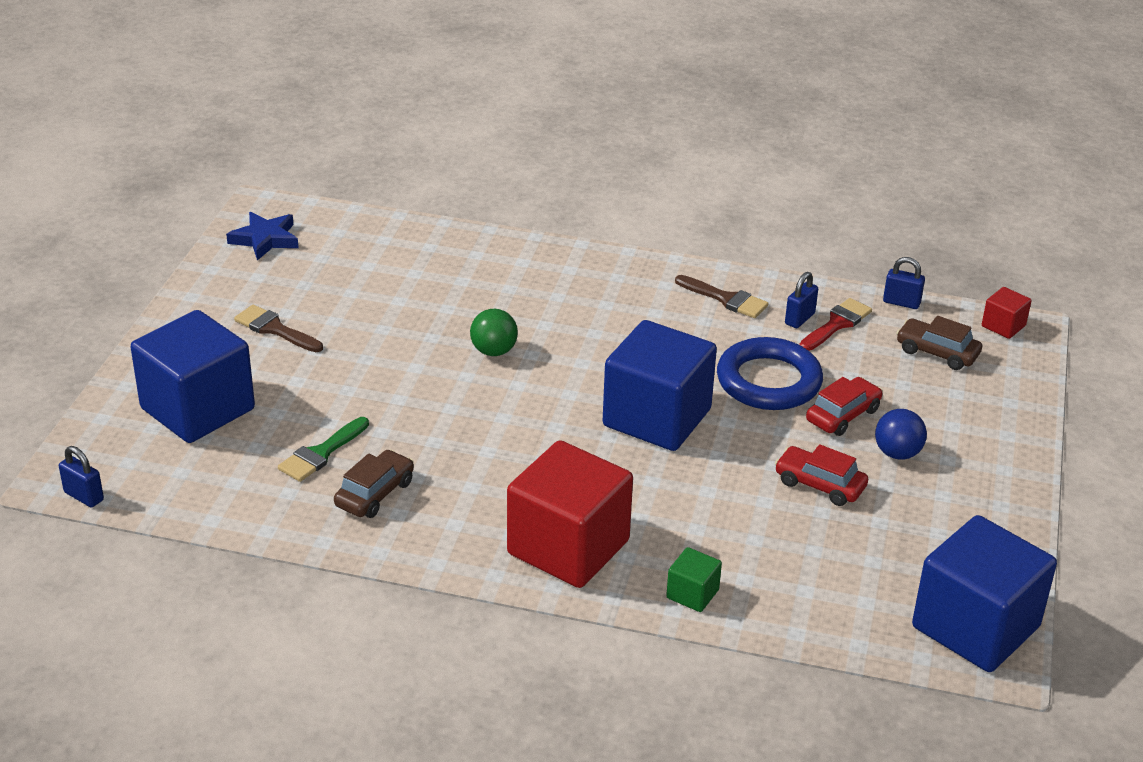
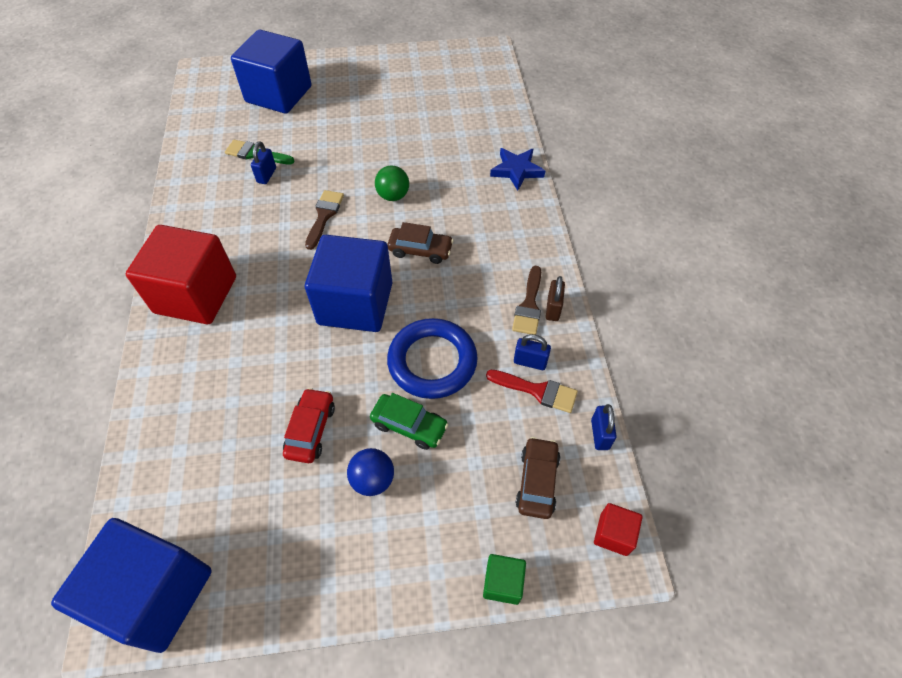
camera: 70 degrees right, 20 degrees up
(84, 496) = (190, 83): blue padlock -> blue padlock (266, 175)
(265, 239) = (456, 63): blue star -> blue star (516, 170)
(275, 329) = (368, 96): brown brush -> brown brush (324, 216)
(375, 493) = (224, 188): brown car -> brown car (420, 250)
(692, 594) = (161, 378): green cube -> green cube (503, 583)
(738, 285) = (553, 309): none -> brown padlock
(843, 415) = (409, 425): red car -> green car

